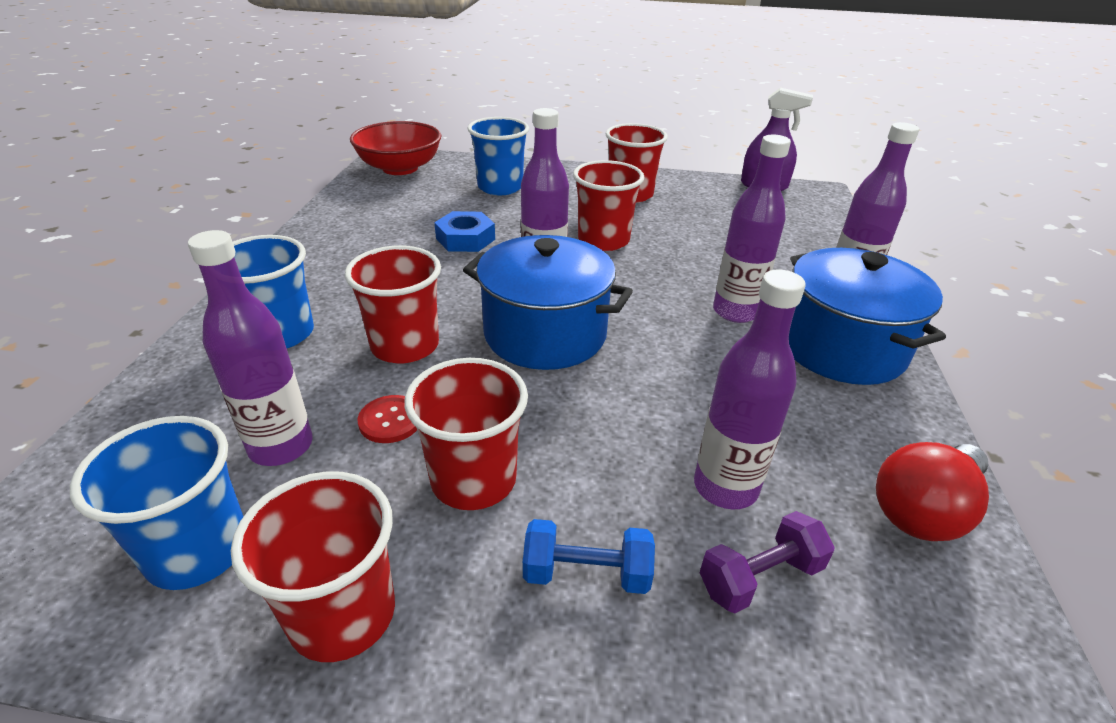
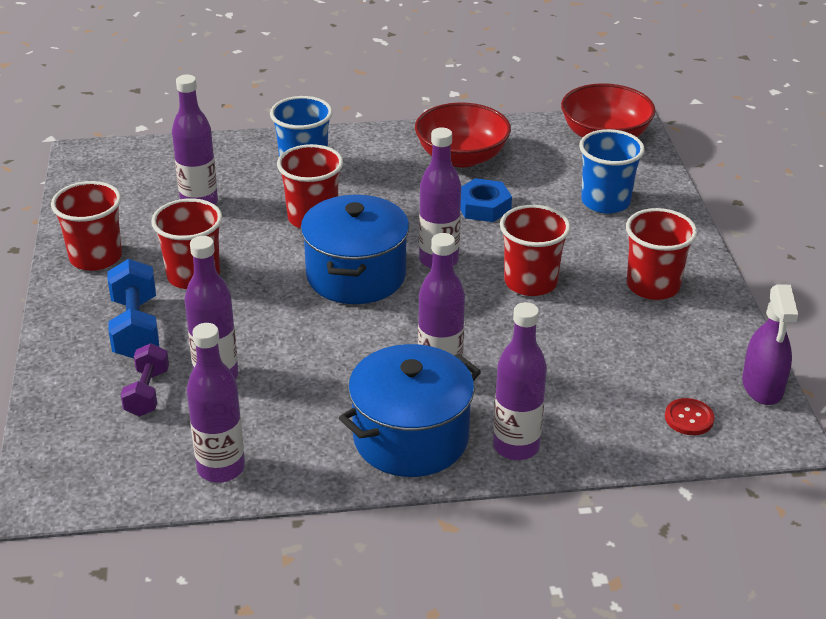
camera: 75 degrees right, 0 degrees up
(198, 550) = (122, 205): blue cup -> none
(366, 233) = (461, 157): none -> red bowl
(390, 420) = (234, 233): red button -> red button (689, 418)
(586, 573) = (136, 328): blue dumbbell -> blue dumbbell, size x1.50
(760, 577) = (147, 393): purple dumbbell -> purple dumbbell turned 45 degrees clockwise
(923, 510) = (221, 468): red light bulb -> purple bottle

